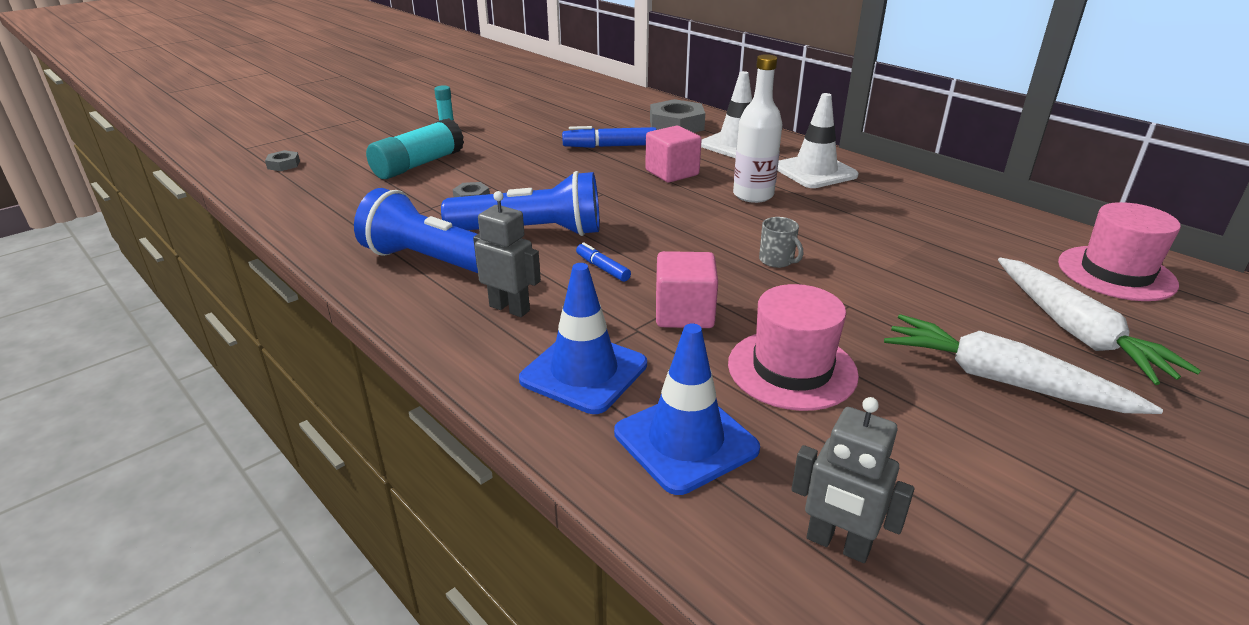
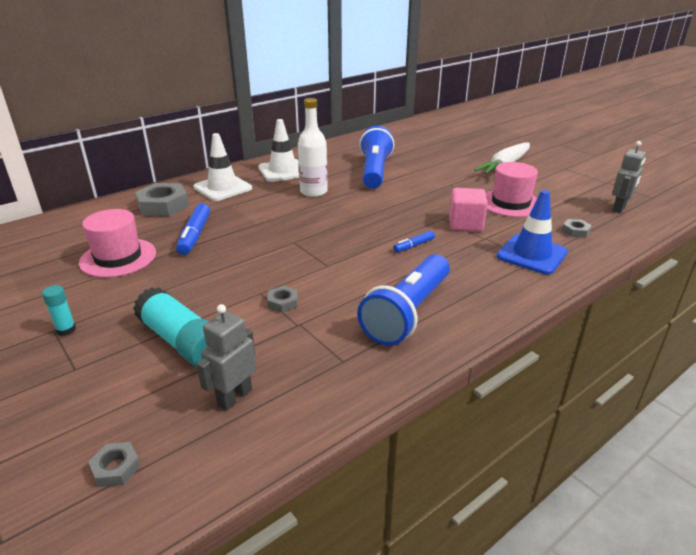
camera: 85 degrees left, 0 degrees up
(510, 308) = (469, 279): grey robot -> grey robot (234, 397)
(531, 232) = (357, 272): blue flashlight -> blue flashlight (374, 171)
(672, 173) = (265, 214): pink cube -> none
(685, 441) = (575, 231): blue traffic cone -> grey nut
(777, 260) = (404, 195): grey mug -> none
(1076, 332) = (465, 148): white carrot -> none
(1116, 273) = (415, 133): pink hat -> pink hat (118, 258)

